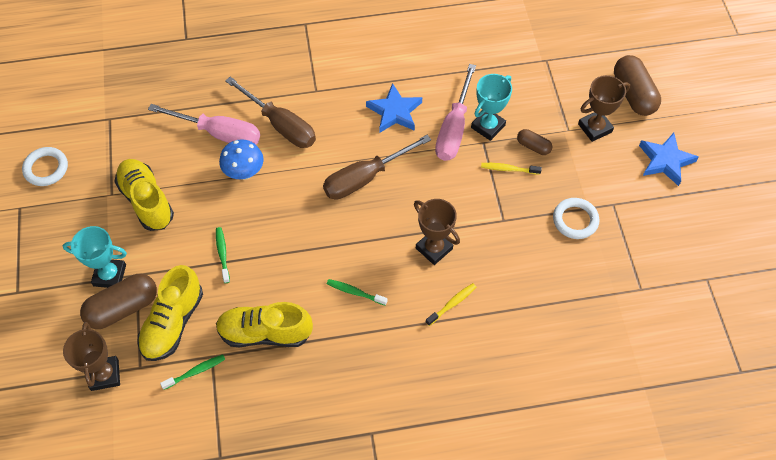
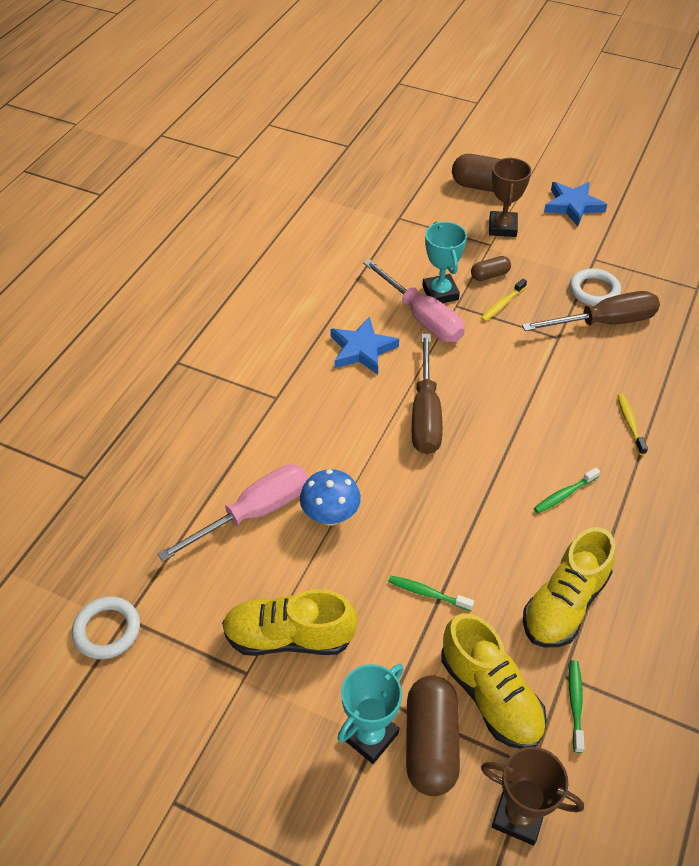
camera: 55 degrees left, 10 degrees down
(46, 168) = (138, 734): white ring -> white ring (107, 630)
(281, 125) = (294, 450): brown screwdriver -> brown screwdriver (604, 322)
(434, 248) = (554, 404): brown trophy -> none

